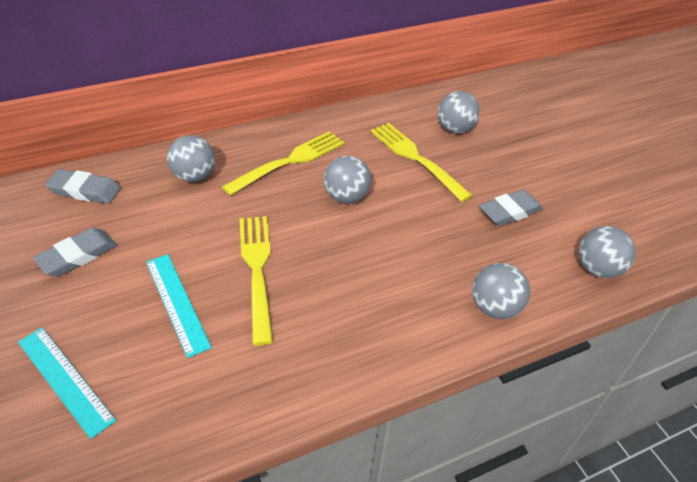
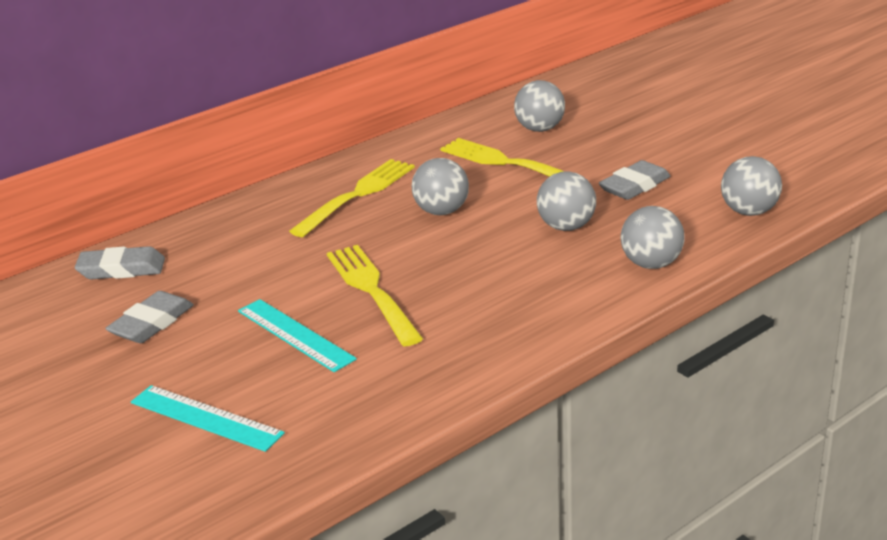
camera: 10 degrees left, 15 degrees down
(194, 176) = (249, 230): grey ball -> grey ball (566, 227)

